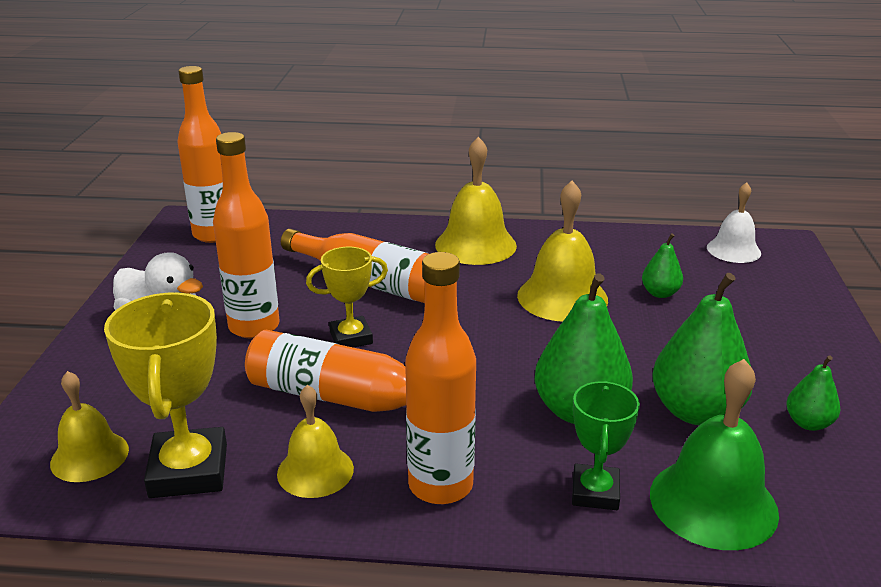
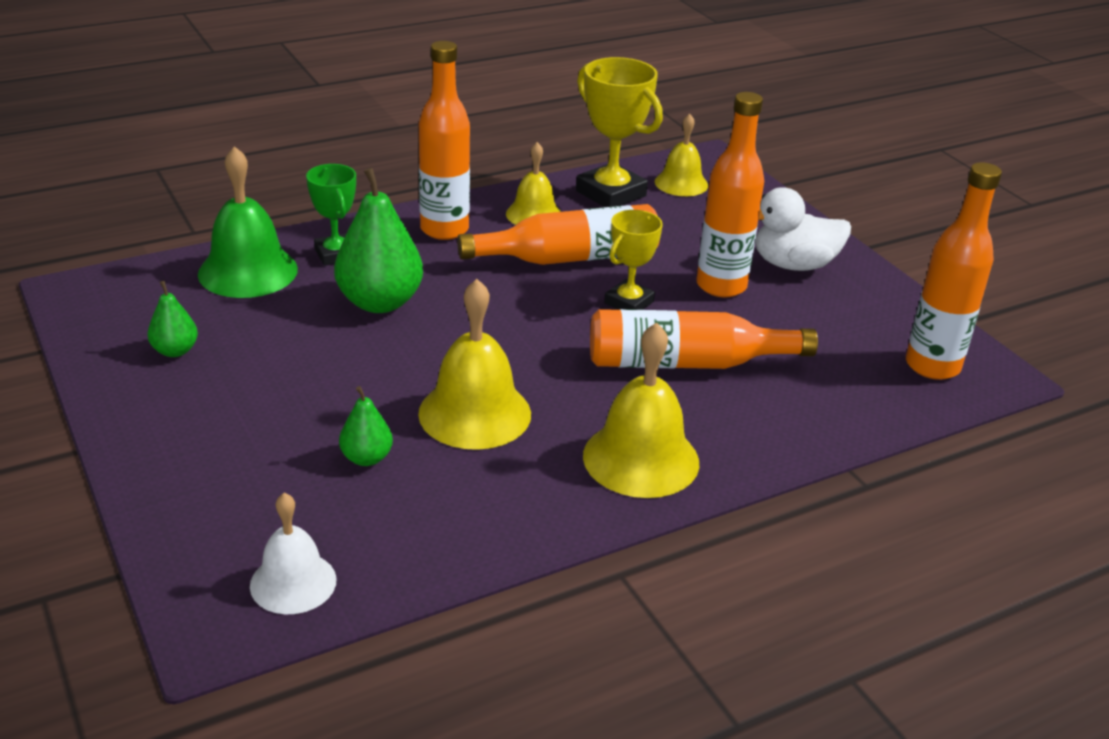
camera: 145 degrees right, 5 degrees up
(696, 411) = (280, 331): green pear -> none

